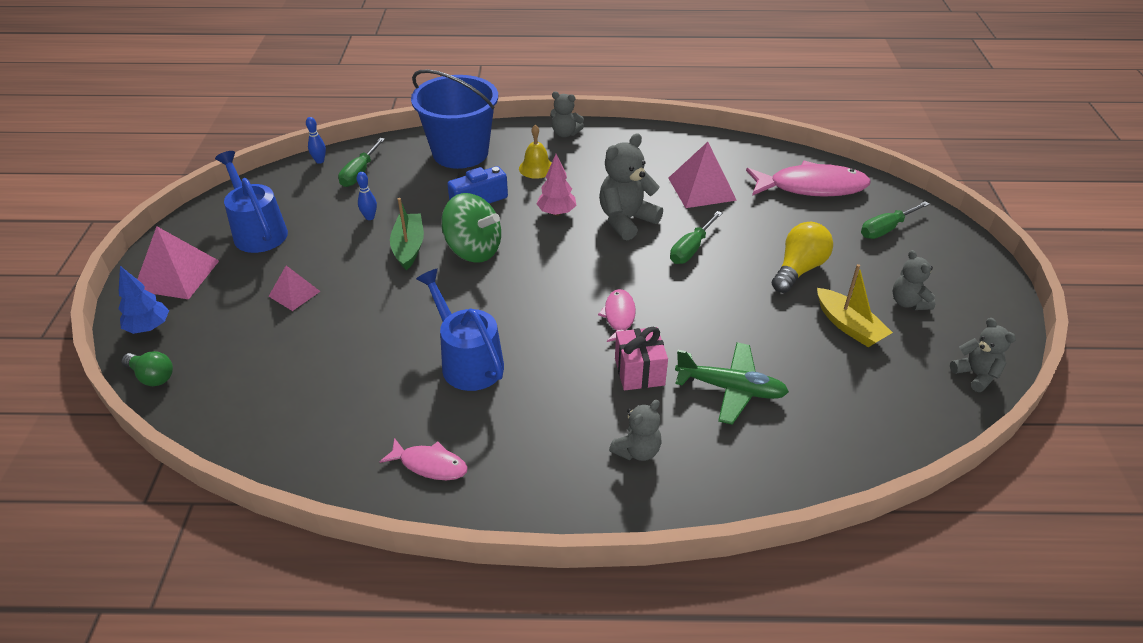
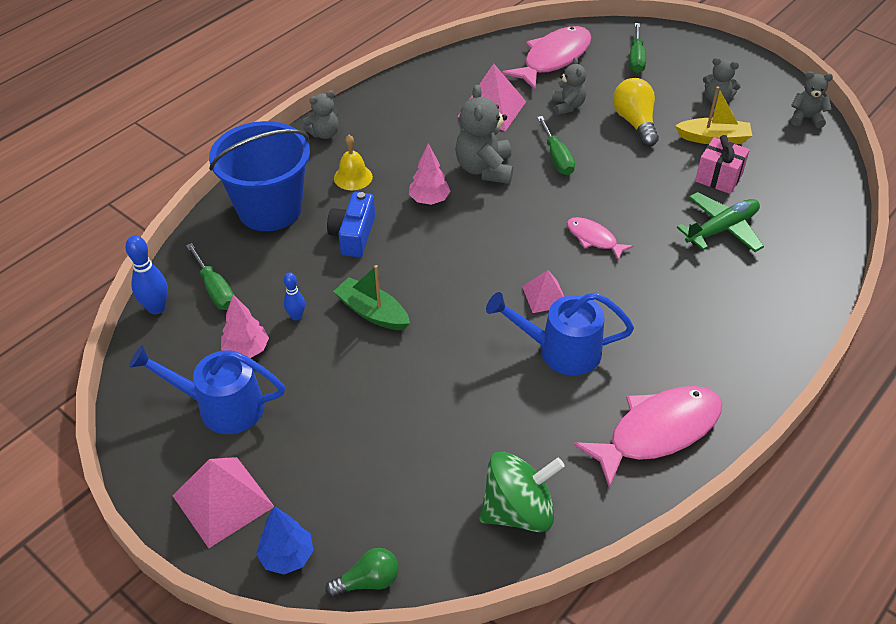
camera: 50 degrees left, 5 degrees up
(294, 293) = (353, 421): pink pyramid -> pink pyramid (544, 296)
(317, 214) = (246, 350): none -> pink tree
(320, 161) = (156, 308): blue bowling pin -> blue bowling pin, size x1.60
(429, 465) = (657, 432): pink fish -> pink fish, size x1.91
(473, 250) = (423, 274): green spinning top -> green spinning top (518, 510)
(637, 451) = (739, 310): grey teddy bear -> grey teddy bear (568, 106)
(639, 371) = (663, 263): pink gift -> pink gift (718, 178)

